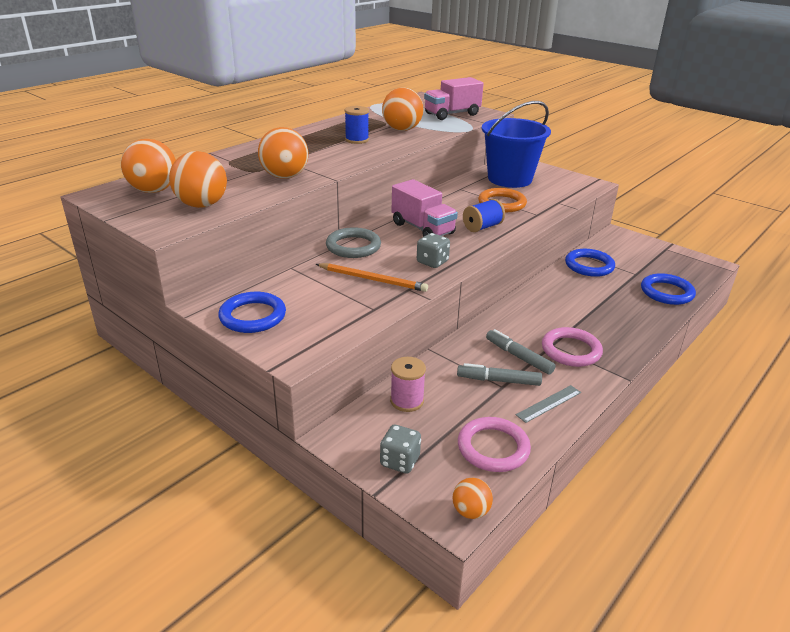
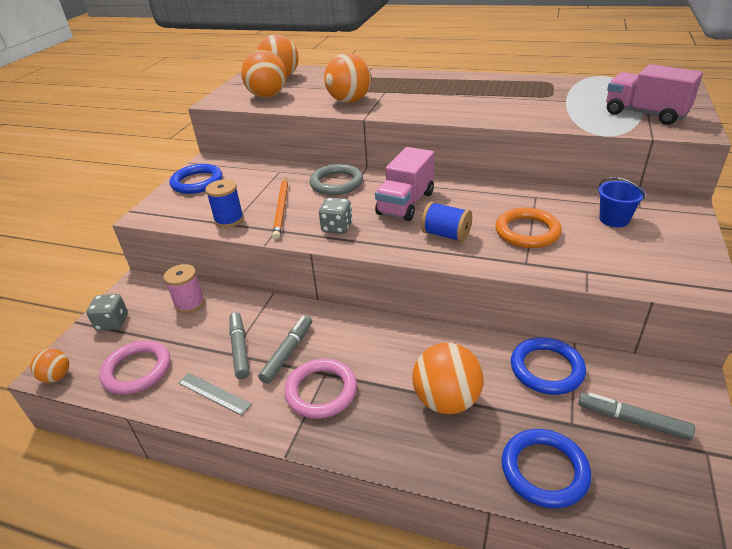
camera: 70 degrees right, 5 degrees up
(357, 140) = (477, 98): blue spool -> blue spool (229, 220)
(402, 129) = (542, 106): orange ball -> orange ball (446, 400)
(509, 179) = (614, 219): blue bucket -> blue bucket, size x0.45
(639, 257) = (632, 420): none -> grey marker

